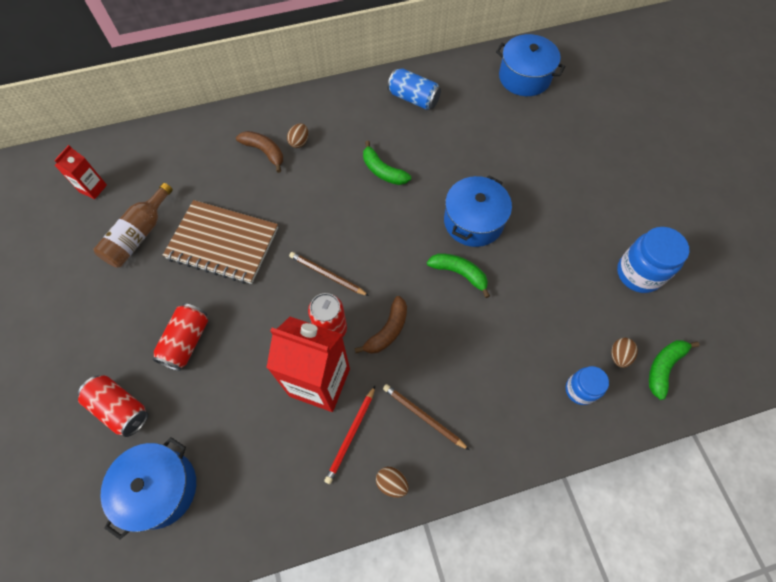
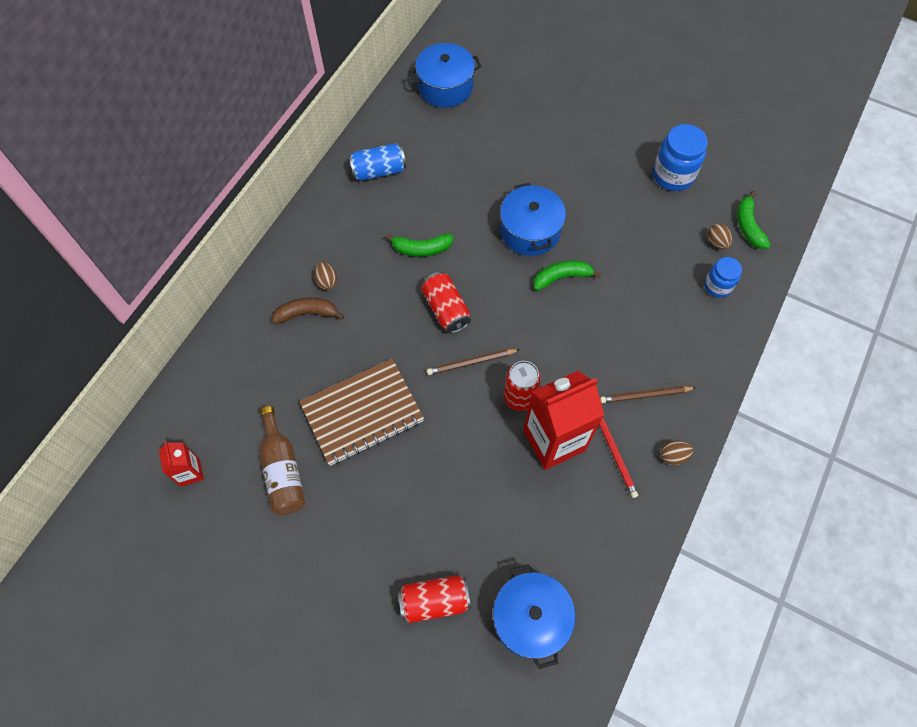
camera: 45 degrees left, 0 degrees up
(186, 341) = (425, 508): red can -> red can (446, 309)
(387, 330) = (559, 362): brown banana -> none

